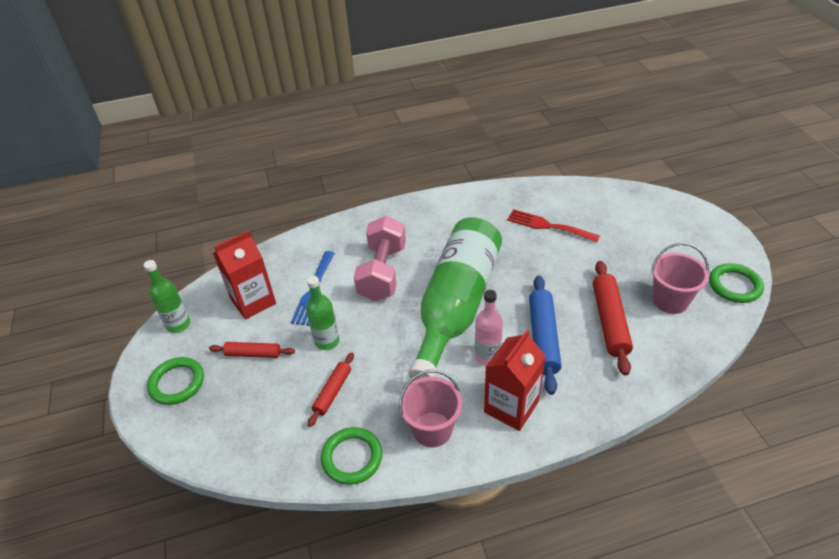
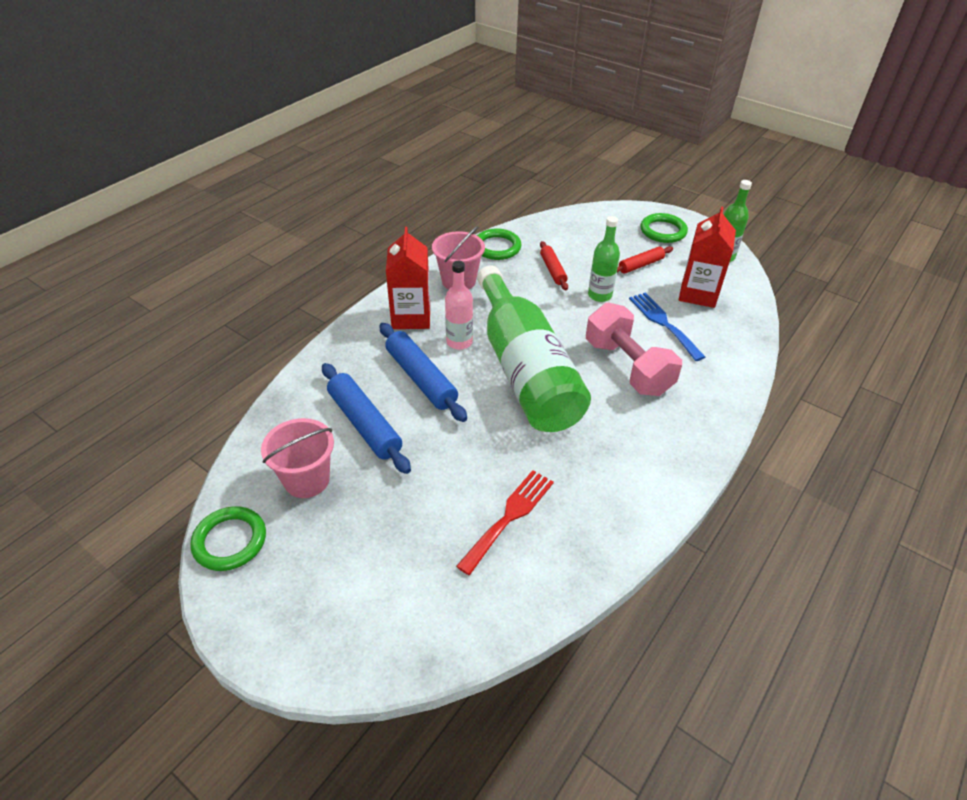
camera: 140 degrees right, 0 degrees up
(548, 226) = (509, 516): red fork -> red fork turned 45 degrees counterclockwise
(609, 321) = (365, 424): red rolling pin -> blue rolling pin

